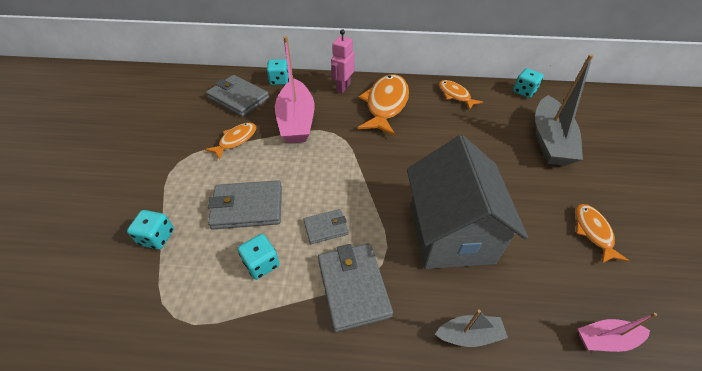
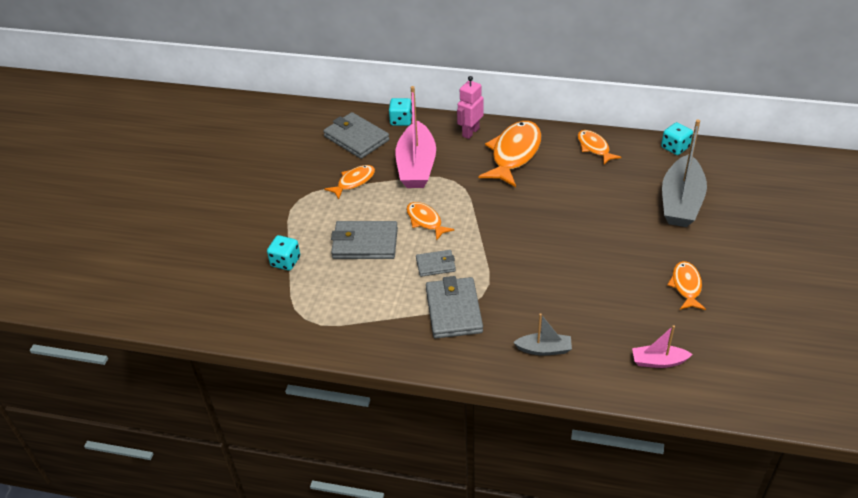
camera: 10 degrees right, 5 degrees down
(261, 264) = (376, 288): turquoise dice -> none
(310, 177) = (425, 221): none -> orange fish
(450, 233) = (549, 277): grey house -> none

